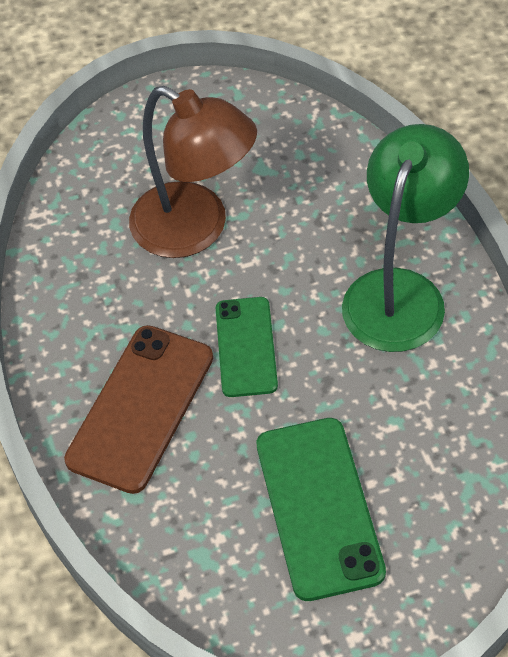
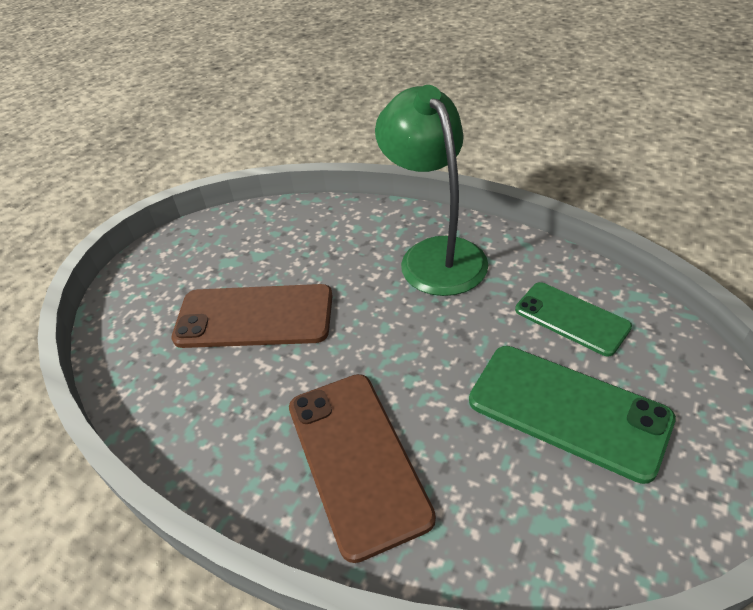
camera: 45 degrees left, 10 degrees down
(196, 229) = (254, 317): brown lamp -> brown phone
(246, 347) = (381, 356): green phone -> green phone (571, 318)

